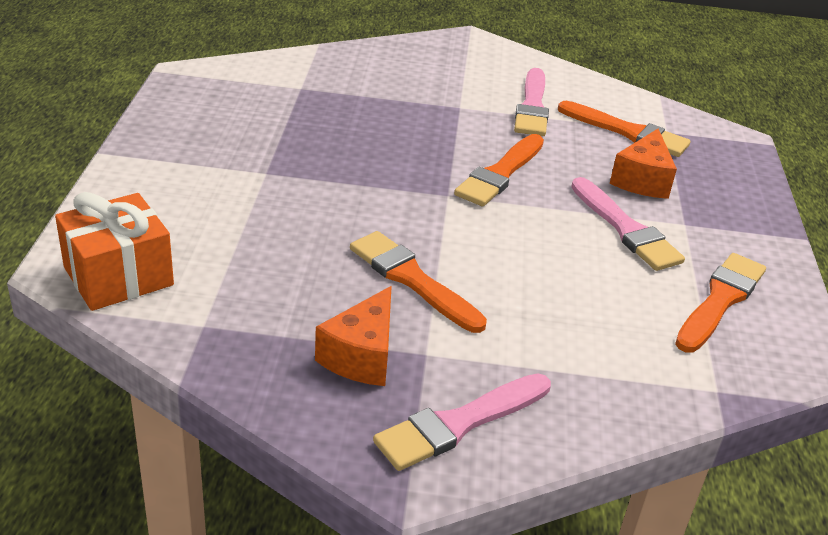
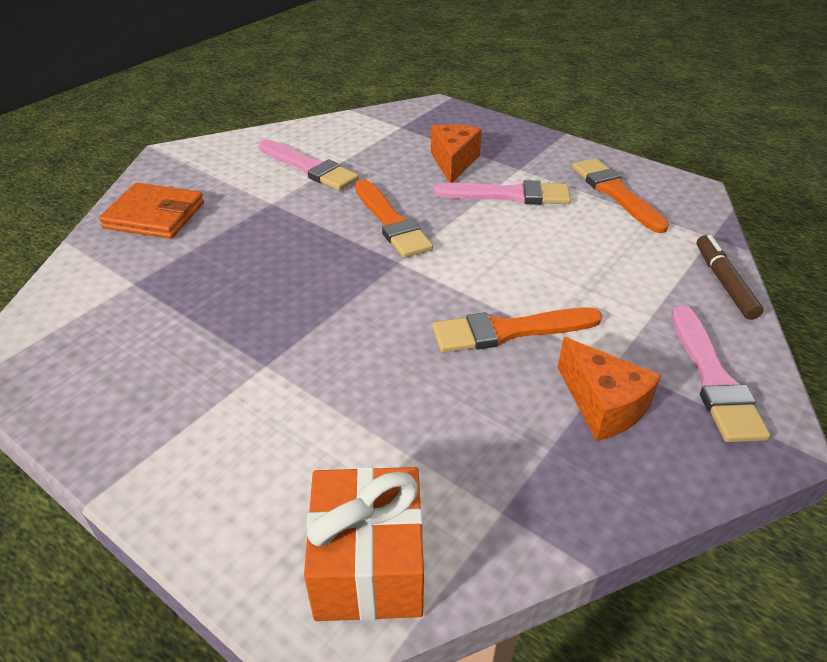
camera: 55 degrees left, 5 degrees up
(384, 65) = (155, 216): none -> orange wallet
(627, 132) = (386, 142): orange brush -> none
(633, 412) = (724, 282): none -> brown marker
(642, 180) = (453, 162): orange cheese -> orange cheese turned 135 degrees counterclockwise

